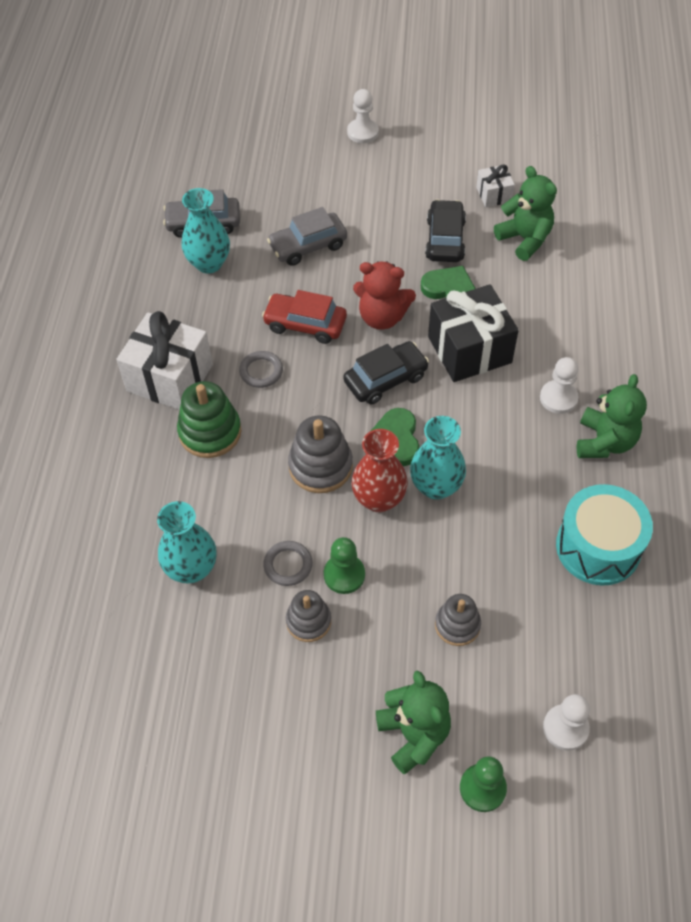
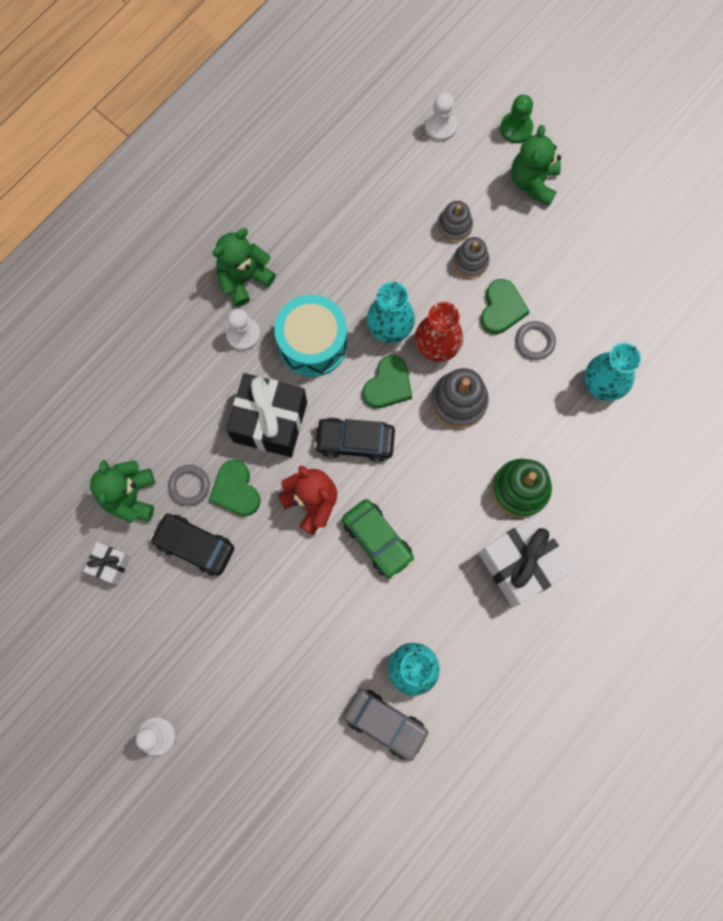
camera: 145 degrees left, 20 degrees up
(261, 371) = (444, 518): grey ring -> grey ring (189, 486)
(305, 324) = (377, 540): red car -> green car
(308, 246) = (314, 625): grey car -> none
(308, 621) = (548, 293): grey stacking toy -> grey stacking toy (470, 261)
(344, 575) = (502, 308): green pawn -> green heart
(445, 239) = (194, 546): black car -> black car turned 75 degrees clockwise
(598, 547) = (320, 212): turquoise drum -> turquoise drum (312, 343)

